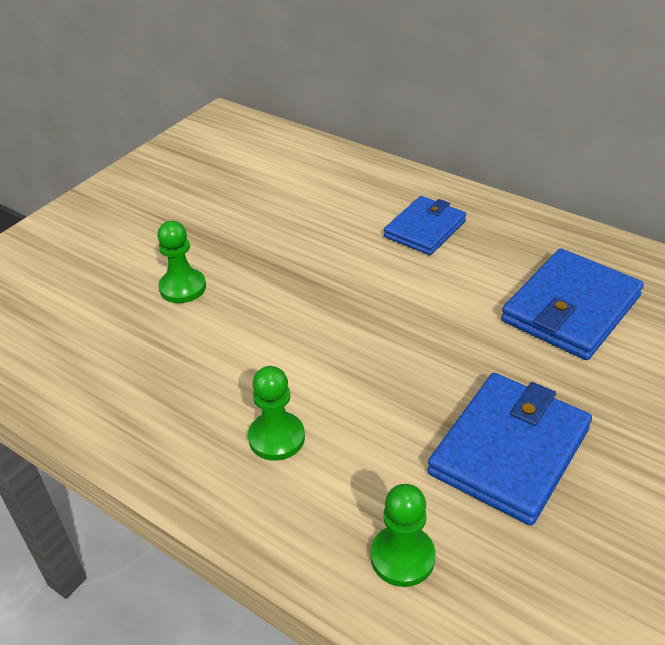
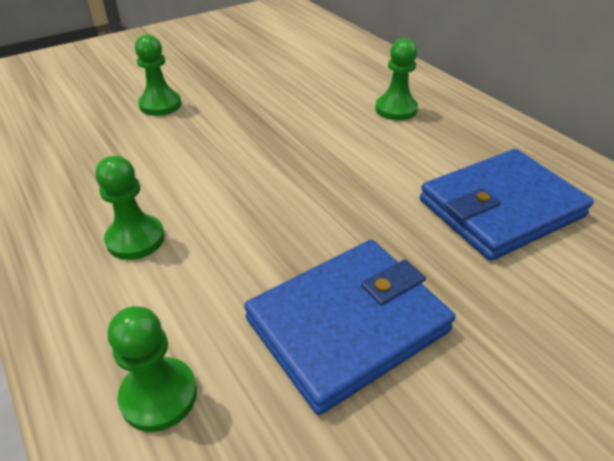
camera: 20 degrees right, 0 degrees up
(425, 229) = (396, 109): blue wallet -> green pawn

